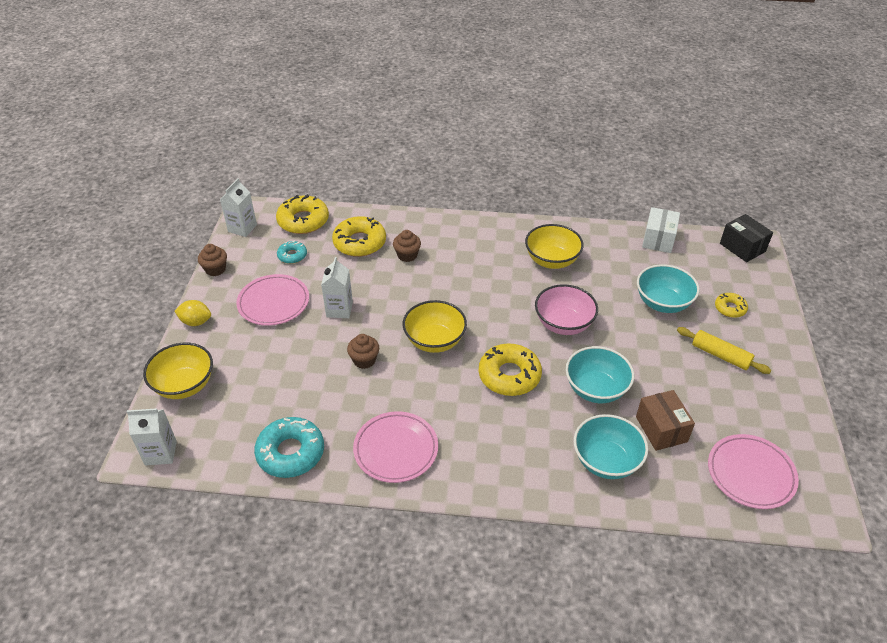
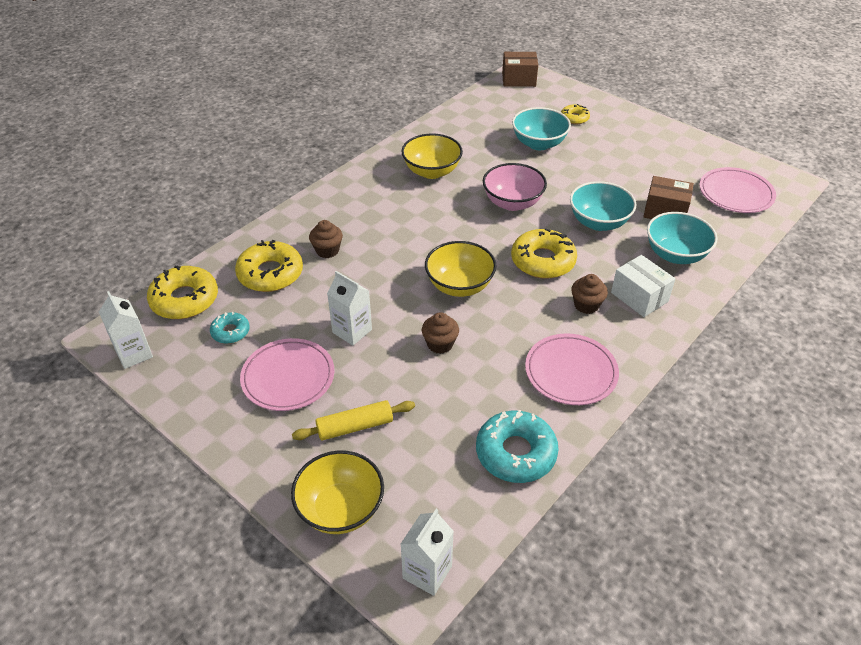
camera: 55 degrees left, 0 degrees up
(196, 322) = (247, 459): yellow lemon -> none
(215, 269) = (177, 406): brown cupcake -> brown cupcake (586, 305)
(658, 239) = (468, 109): white box -> white box (639, 297)
(720, 355) = (616, 147): yellow rolling pin -> yellow rolling pin (355, 426)
(742, 247) = (518, 79): black box -> brown box

